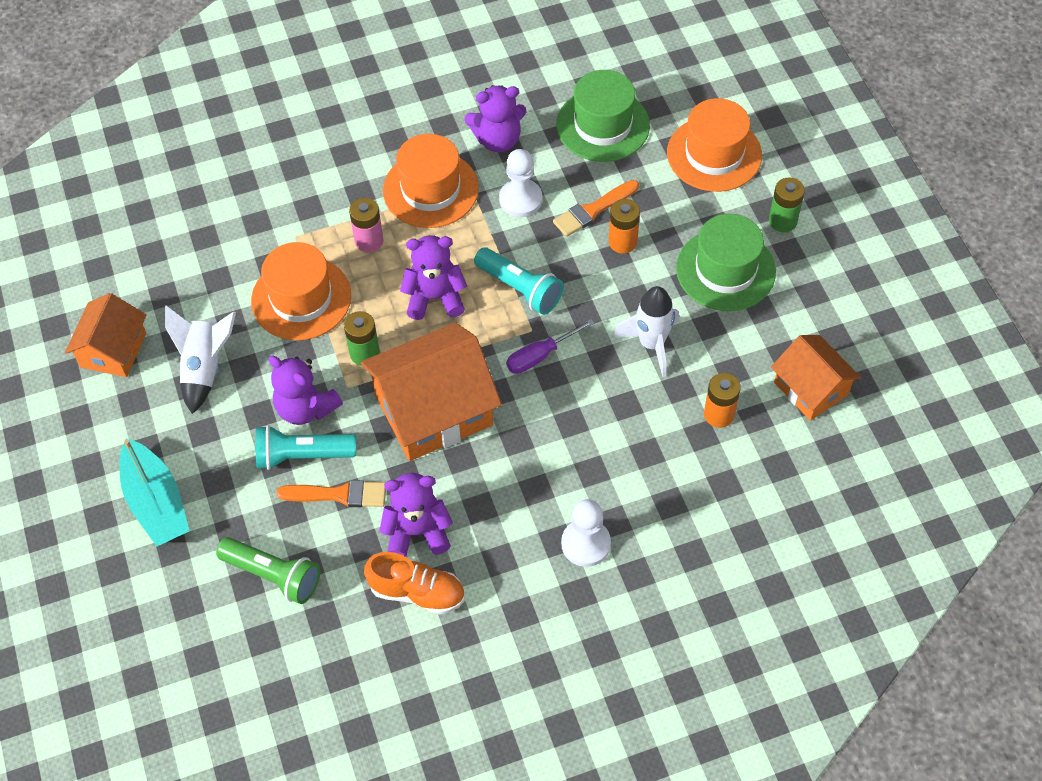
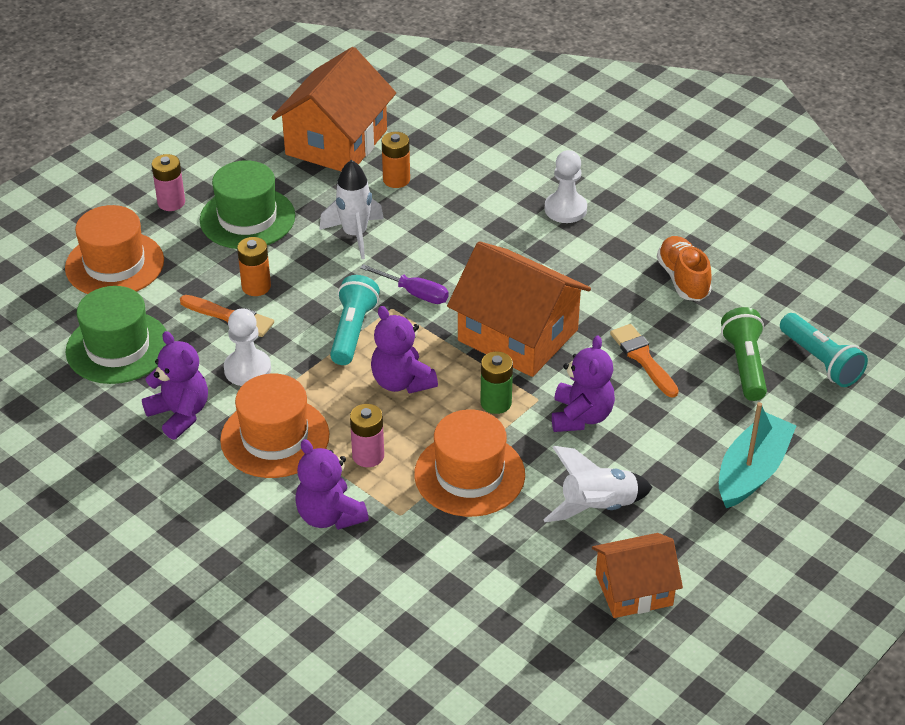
camera: 120 degrees left, 15 degrees down
(302, 455) = (627, 397): turquoise flashlight -> turquoise flashlight (820, 361)
(417, 532) = (634, 299): purple teddy bear -> purple teddy bear (329, 516)
(782, 221) = (171, 202): green battery -> pink battery
(811, 388) = (336, 142): orange house -> orange house, size x1.66

